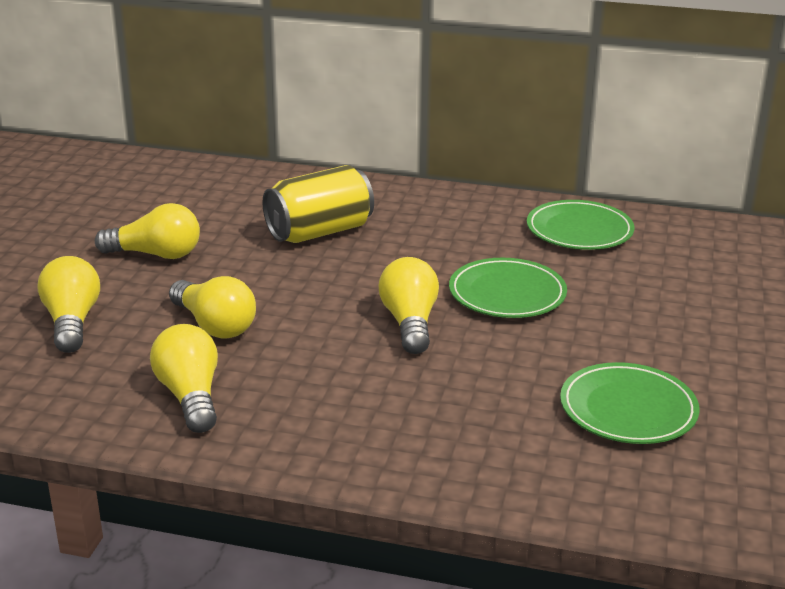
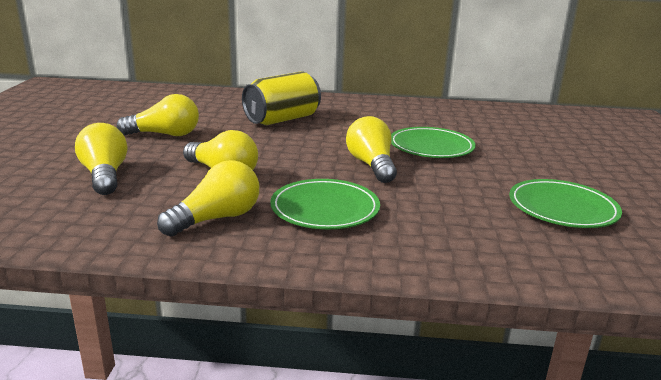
camera: 10 degrees left, 5 degrees down
(190, 396) = (217, 218): yellow light bulb -> yellow light bulb turned 75 degrees clockwise
(579, 230) = (458, 114): green plate -> green plate (325, 209)

